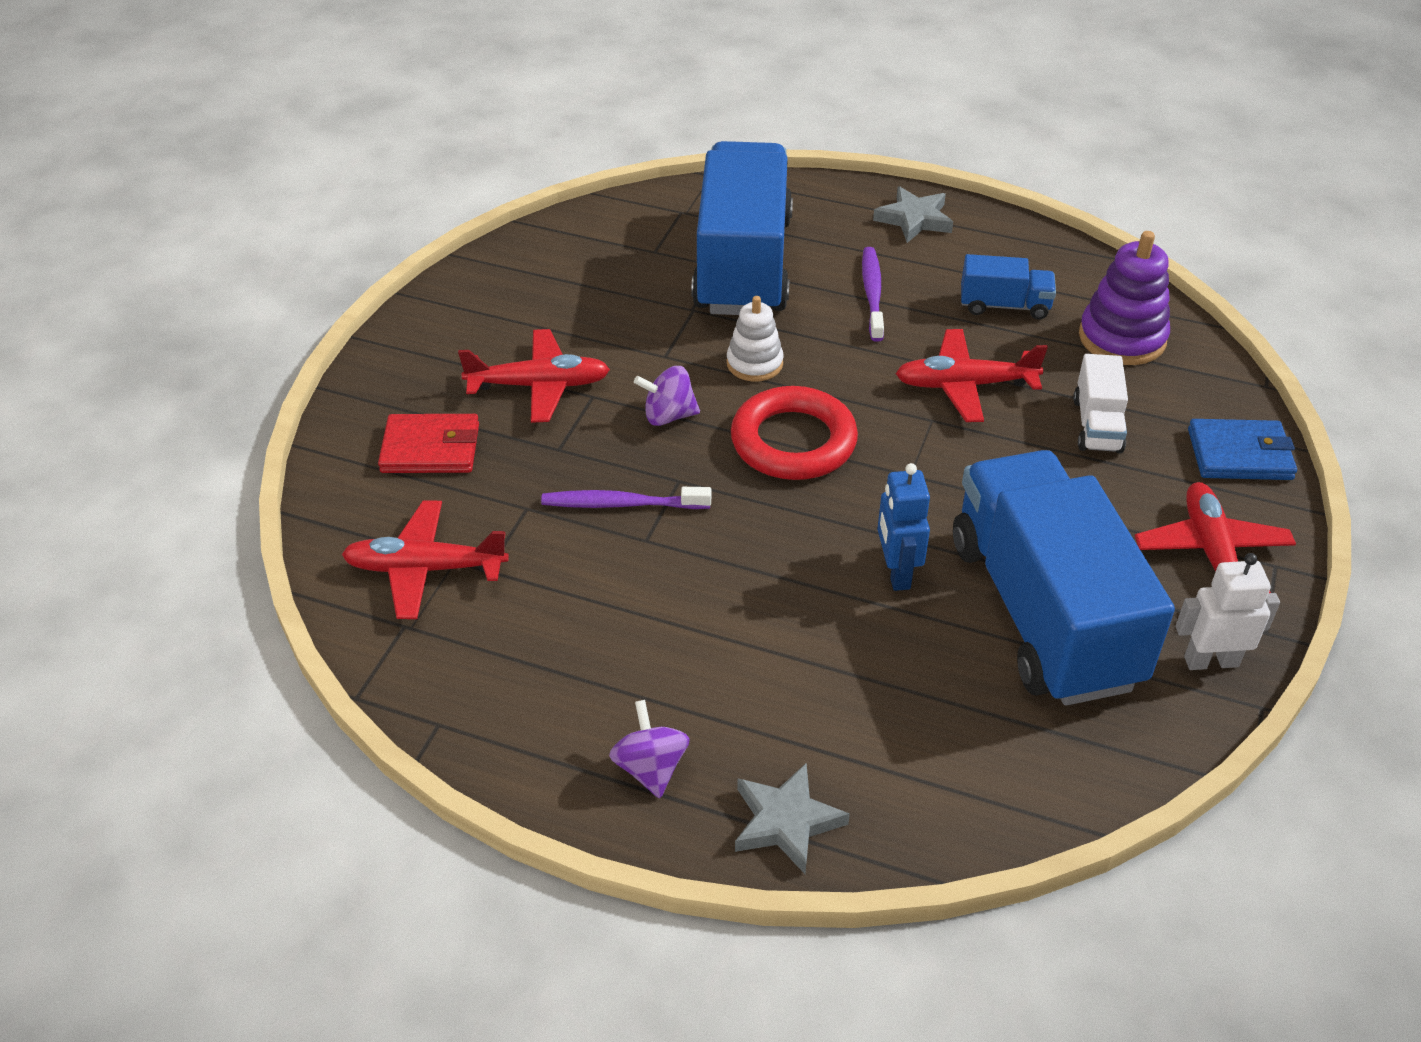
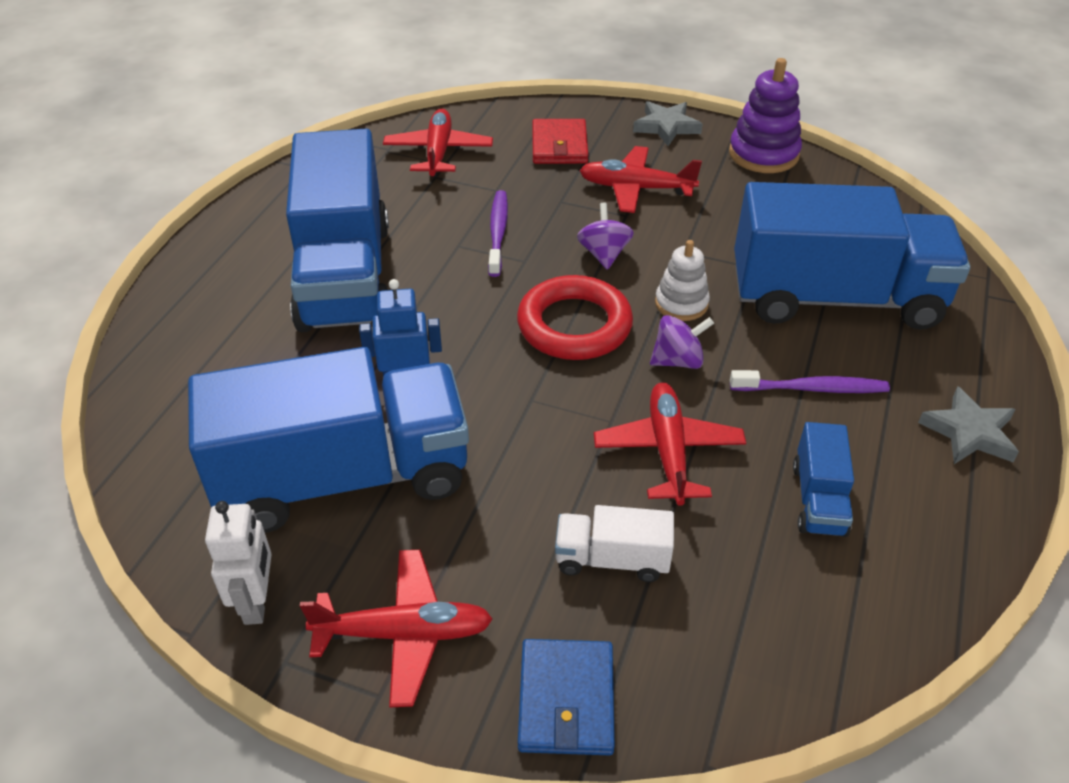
camera: 90 degrees right, 0 degrees up
(539, 385) = (635, 189): red plane -> red plane turned 105 degrees clockwise
(650, 768) = (242, 251): purple spinning top -> purple spinning top (678, 361)
(707, 646) = (345, 275): none -> blue truck
(786, 822) = (176, 311): grey star -> grey star (666, 127)
(1122, 338) = (779, 610): purple stacking toy -> purple stacking toy (763, 154)

